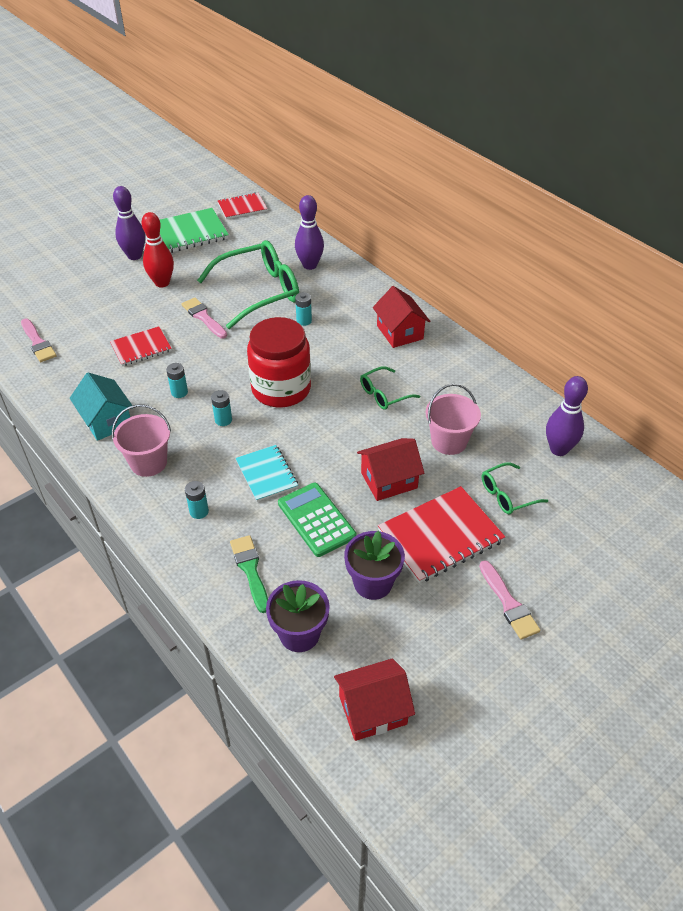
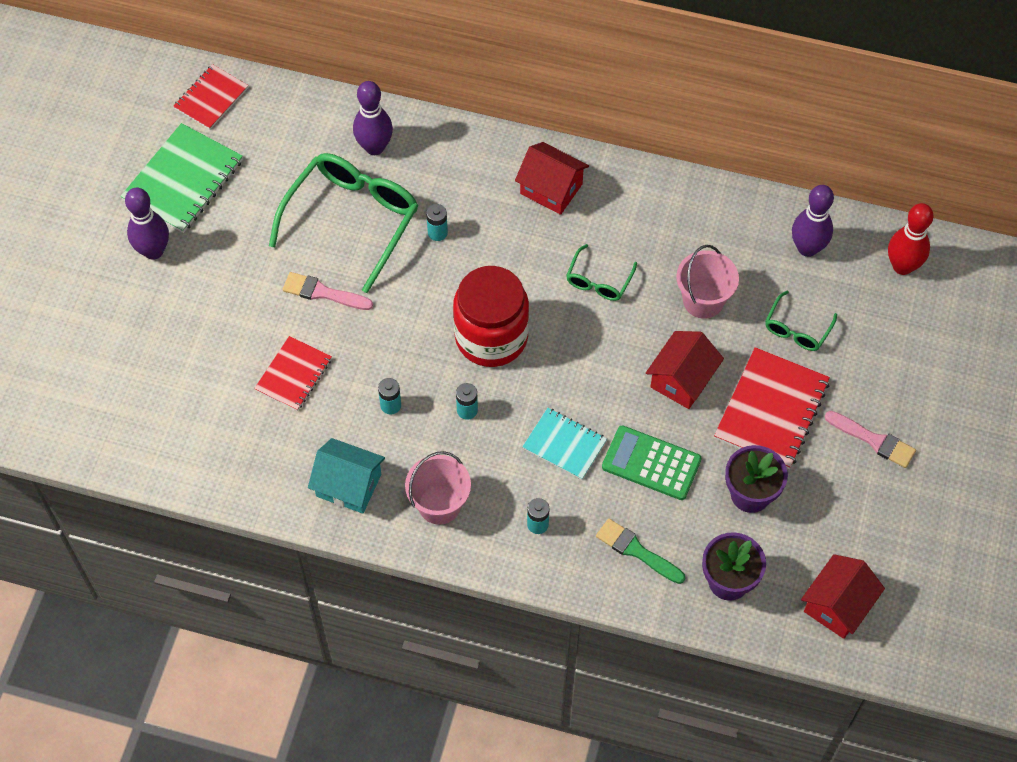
camera: 35 degrees left, 15 degrees up
(38, 343) = (170, 438): pink brush -> none
(162, 283) = (227, 272): red bowling pin -> red bowling pin (902, 266)

